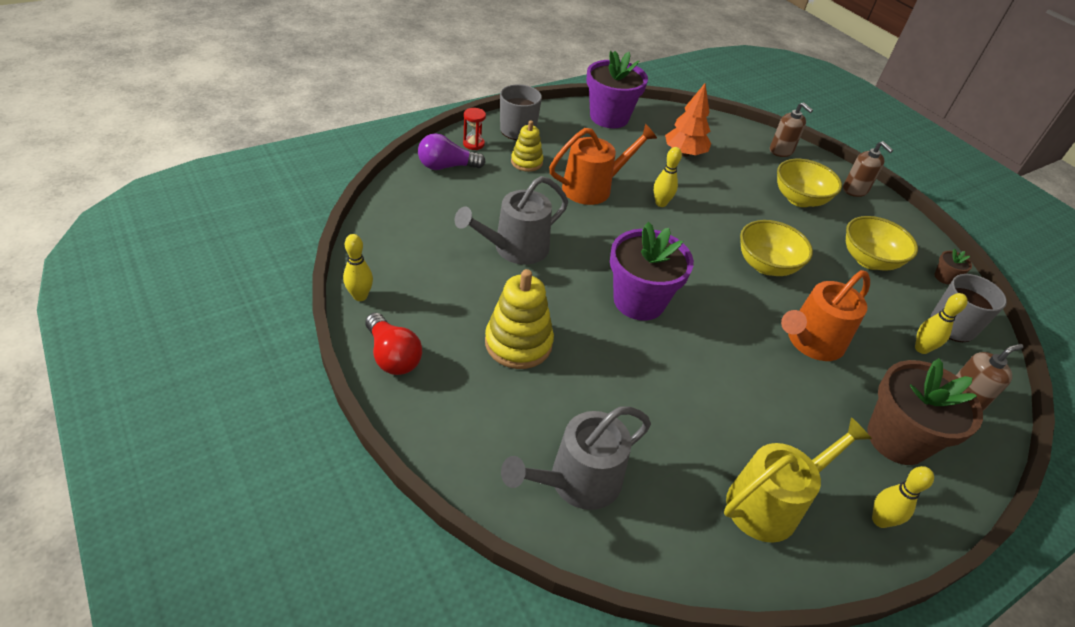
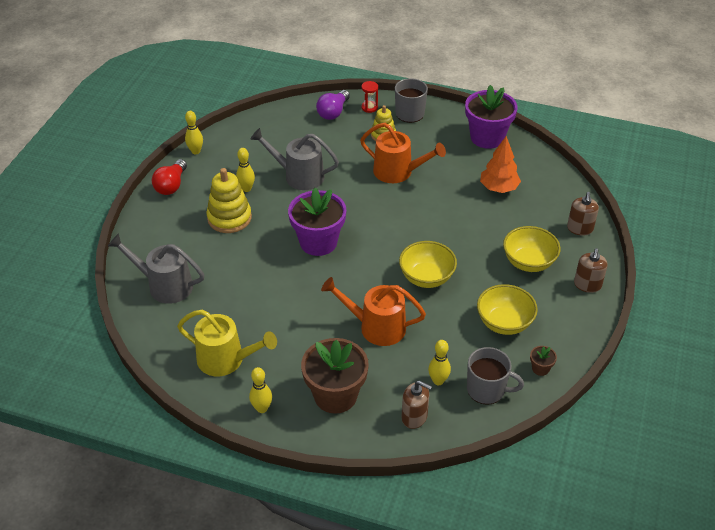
camera: 55 degrees right, 0 degrees up
(447, 166) = (333, 112): purple light bulb -> purple light bulb turned 105 degrees counterclockwise
(661, 203) = (424, 205): yellow bowling pin -> yellow bowling pin (246, 189)

